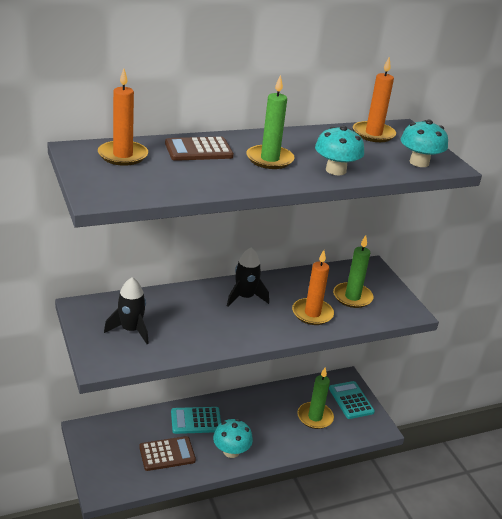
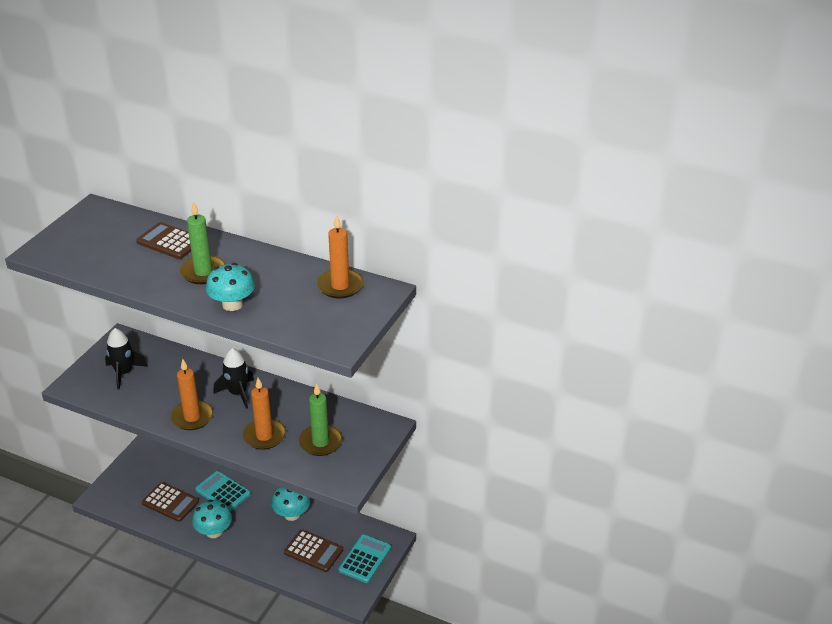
camera: 50 degrees right, 5 degrees up
(123, 155) = (112, 225): orange candle -> orange candle (192, 417)
(315, 417) = (313, 551): green candle -> brown calculator
(419, 162) = (318, 330): turquoise mushroom -> turquoise mushroom (292, 514)

